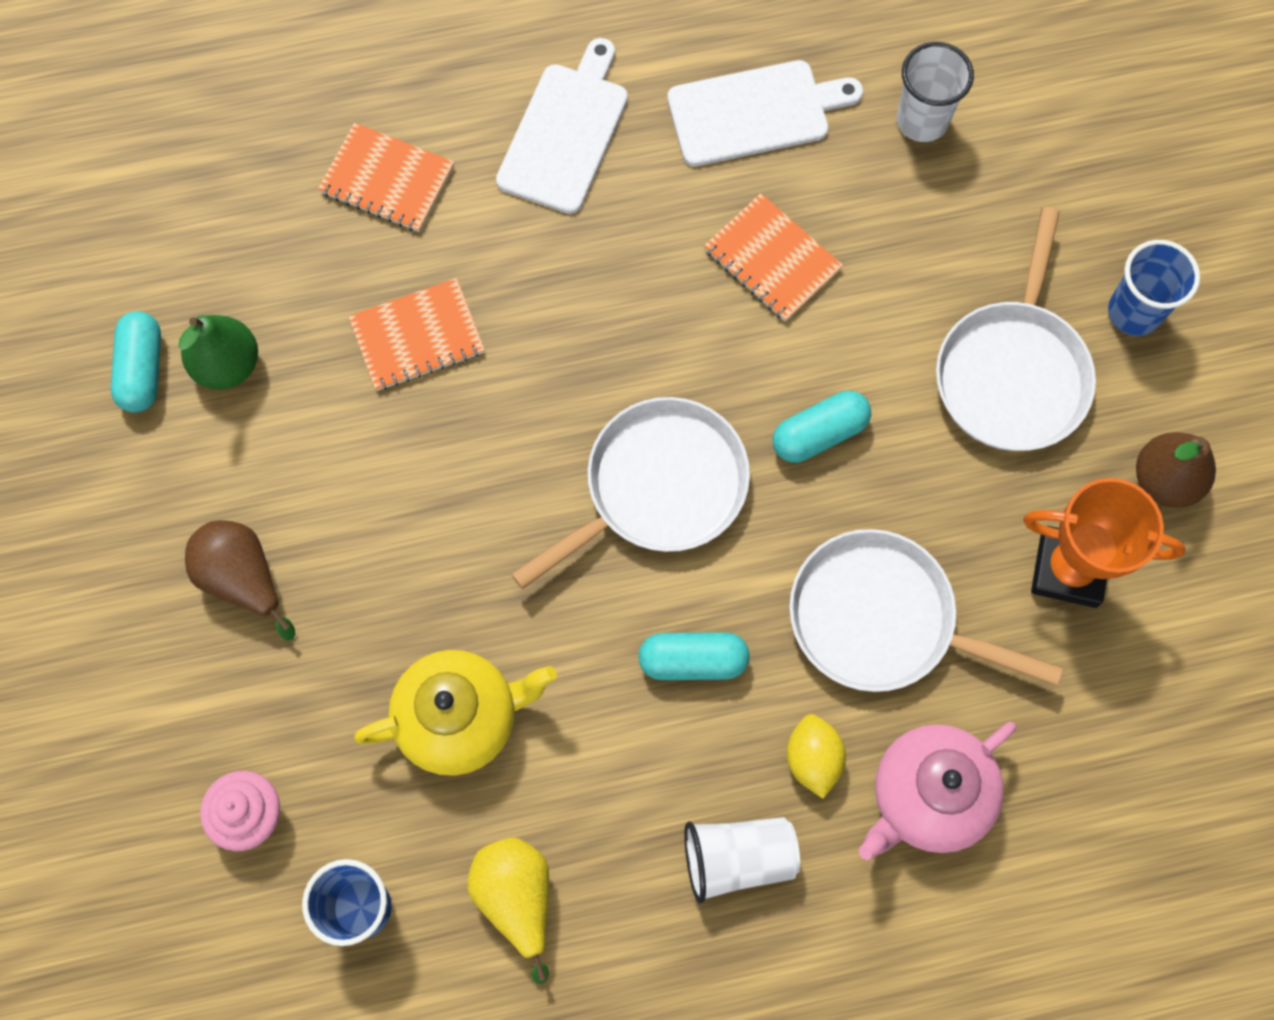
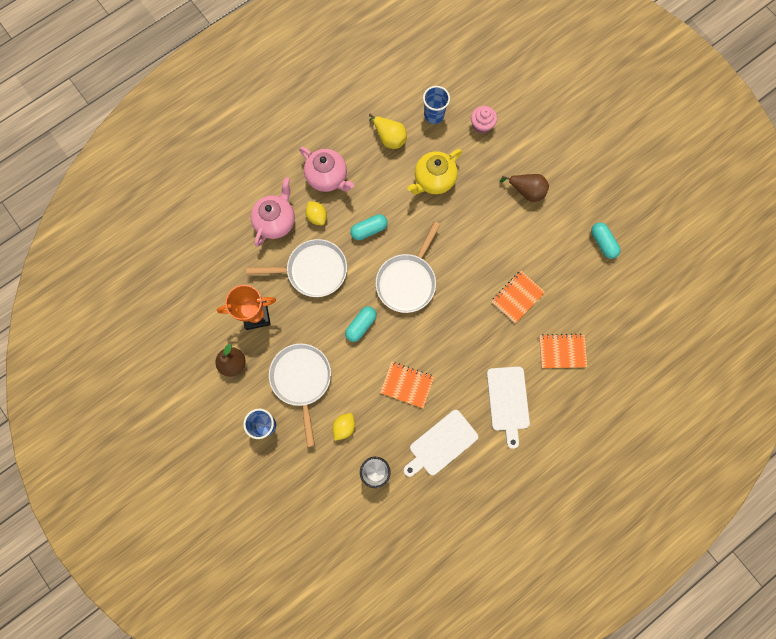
camera: 155 degrees right, 5 degrees up
(227, 365) = (575, 257): green pear -> none
(737, 858) = (328, 177): white cup -> pink teapot
(954, 234) = (344, 427): none -> yellow lemon

